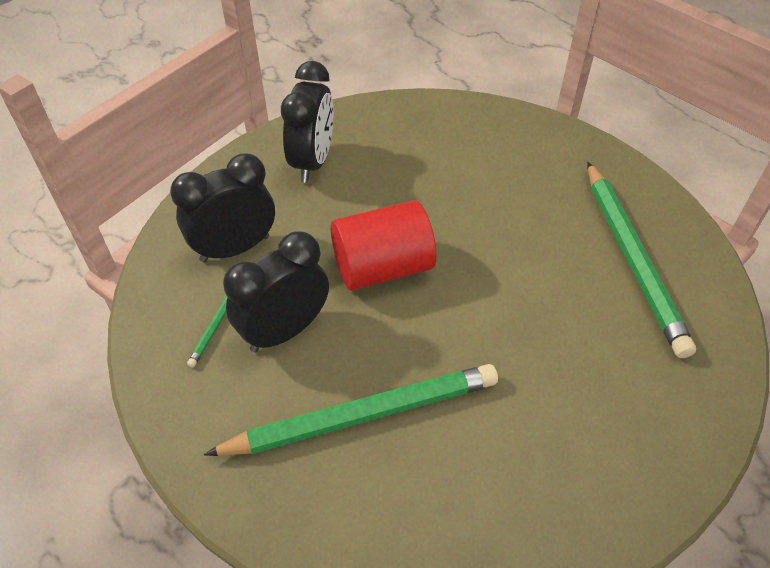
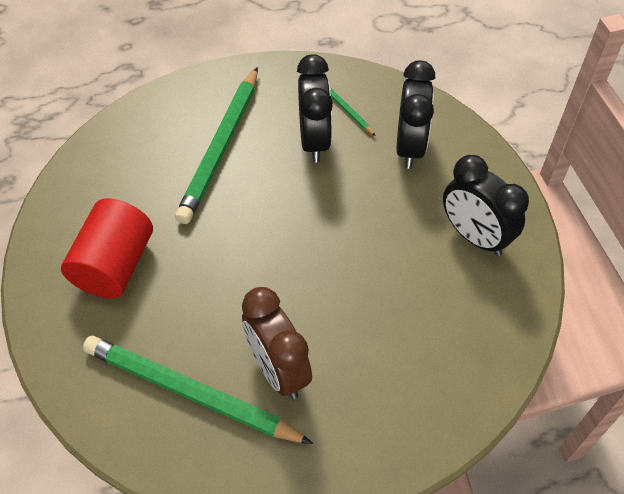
camera: 125 degrees right, 5 degrees up
(382, 267) = (323, 219): red cylinder -> red cylinder (115, 265)
(554, 217) = (278, 370): none -> brown clock

